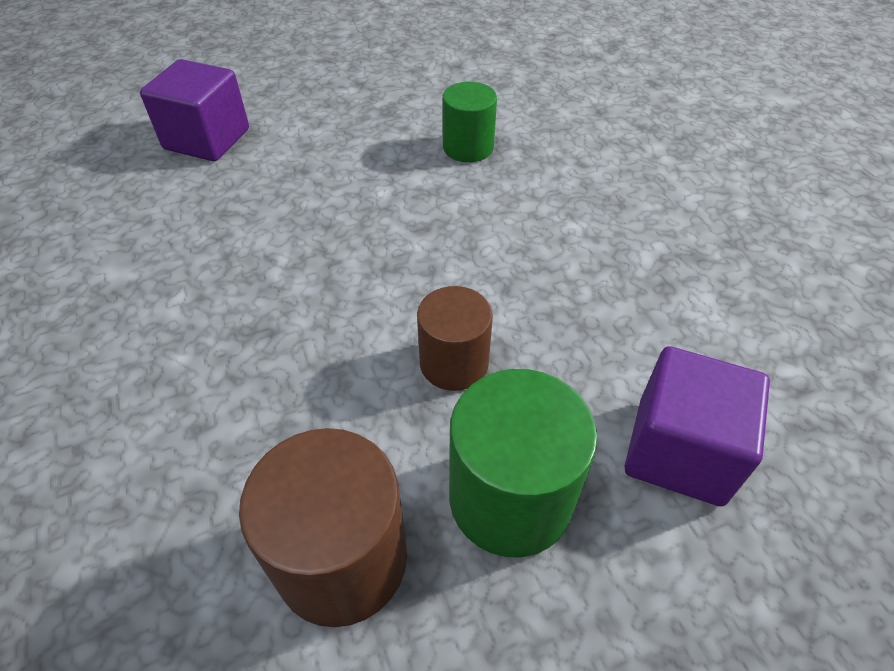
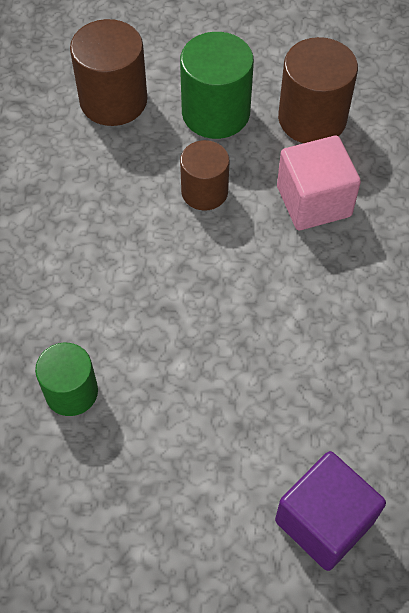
camera: 155 degrees left, 10 degrees up
(294, 407) = (313, 201): none -> pink cube
(679, 451) = (113, 100): purple cube -> brown cylinder

